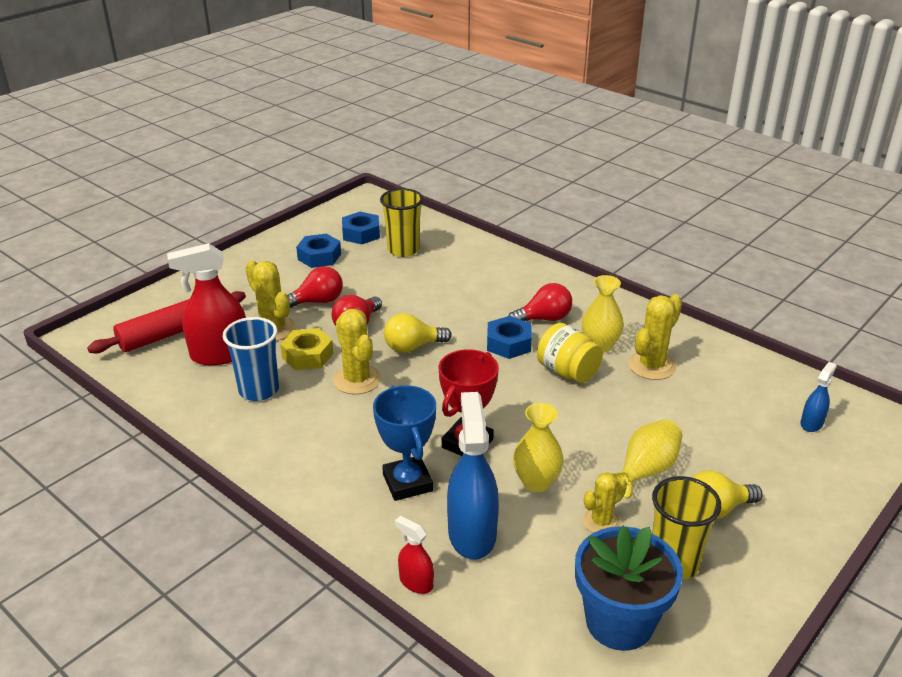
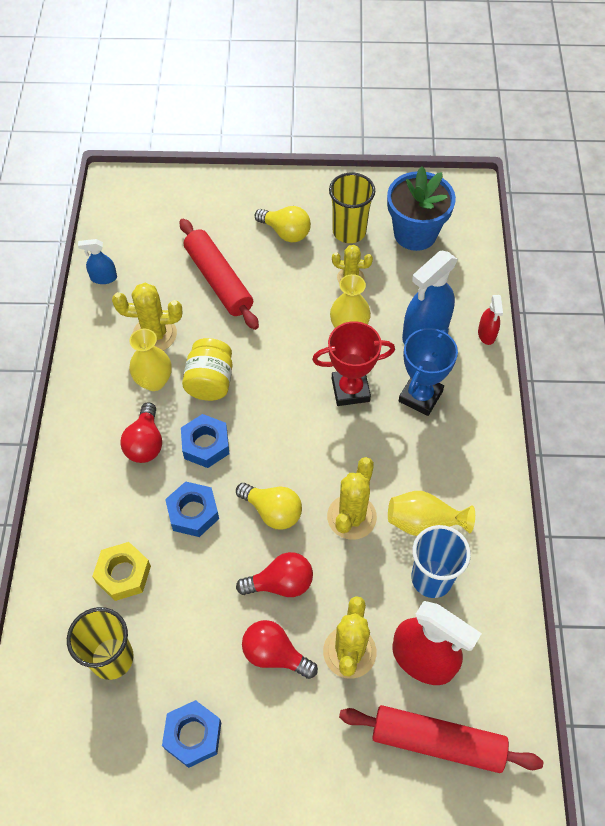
camera: 130 degrees left, 25 degrees up
(308, 355) = (357, 584): yellow nut -> yellow nut (123, 574)
(361, 234) = (109, 736): blue nut -> blue nut (193, 512)
(544, 319) = (145, 443): red light bulb -> red light bulb turned 120 degrees counterclockwise
(645, 471) = (282, 280): yellow vase -> yellow vase (424, 522)
(685, 430) = (219, 280): none -> red rolling pin
(811, 423) = (150, 221): blue spray bottle -> blue spray bottle (103, 278)

